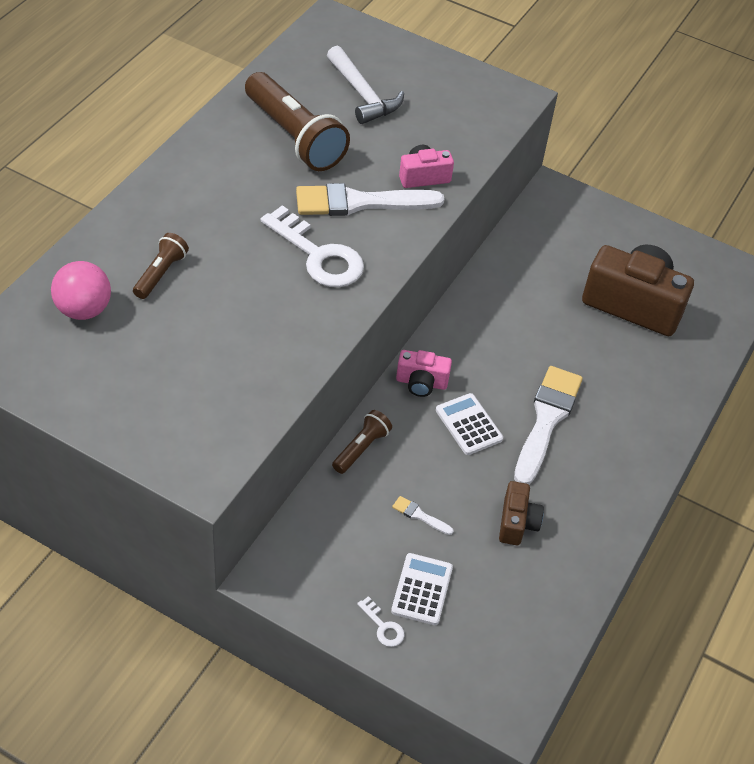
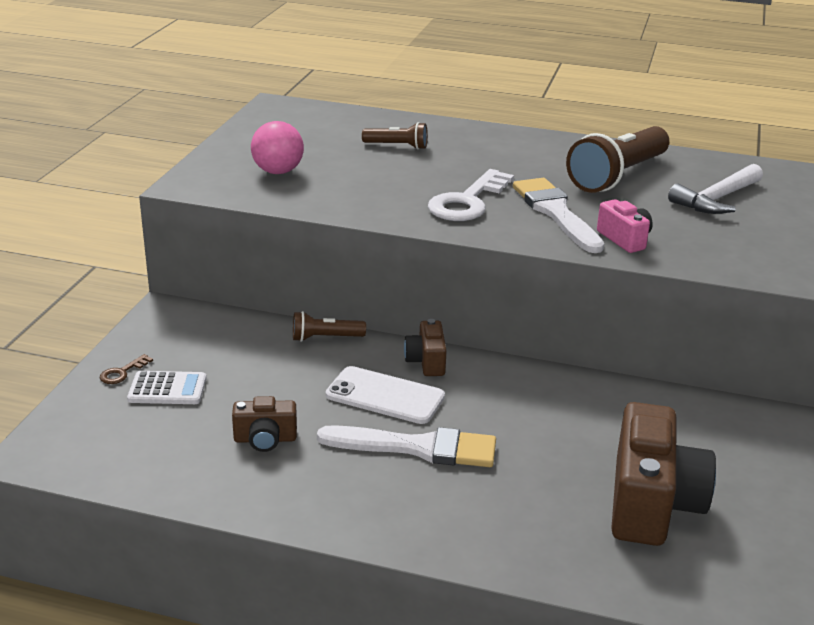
camera: 80 degrees right, 20 degrees down
(84, 310) = (340, 127): pink ball -> pink ball (278, 171)
(361, 448) = (325, 338): brown flashlight -> brown flashlight turned 150 degrees clockwise
(383, 626) = (122, 372): white key -> brown key
(419, 515) = (255, 378): white brush -> none
(421, 383) = (426, 361): pink camera -> brown camera
(469, 424) = (385, 396): white calculator -> white phone

